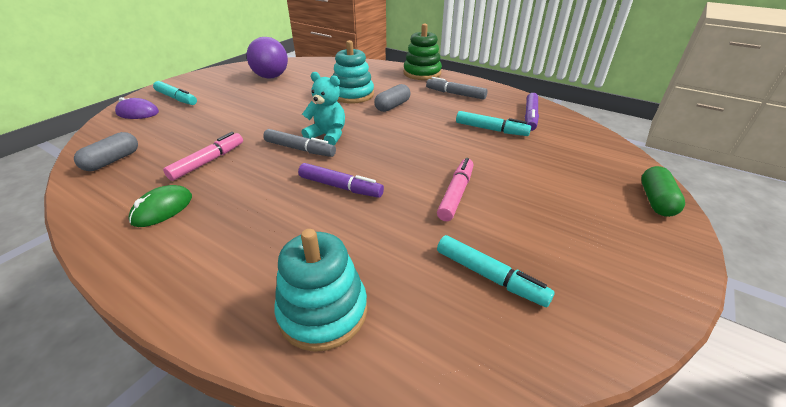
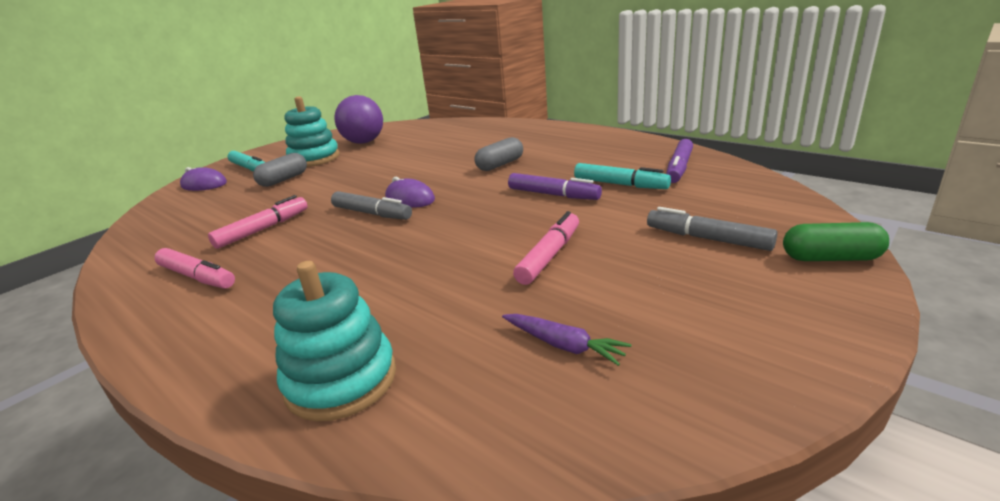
camera: 10 degrees right, 10 degrees down
(112, 161) = (161, 231): grey capsule -> grey capsule (283, 180)
(162, 209) = (197, 277): green mouse -> pink marker
(328, 136) = (410, 199): turquoise teddy bear -> purple mouse
(340, 187) = (407, 251): purple marker -> purple marker (553, 195)
(353, 95) = (455, 155): turquoise stacking toy -> turquoise stacking toy (314, 158)
(422, 73) = (549, 128): green stacking toy -> none
(455, 94) = (585, 148): grey marker -> grey marker (707, 238)
(489, 276) = (563, 345): turquoise marker -> purple carrot
(656, 201) = (830, 258): green capsule -> green capsule turned 75 degrees clockwise

